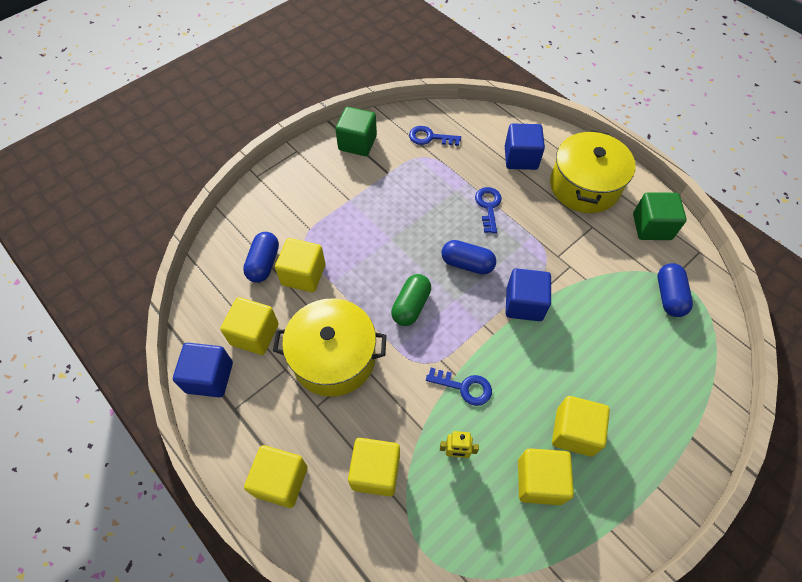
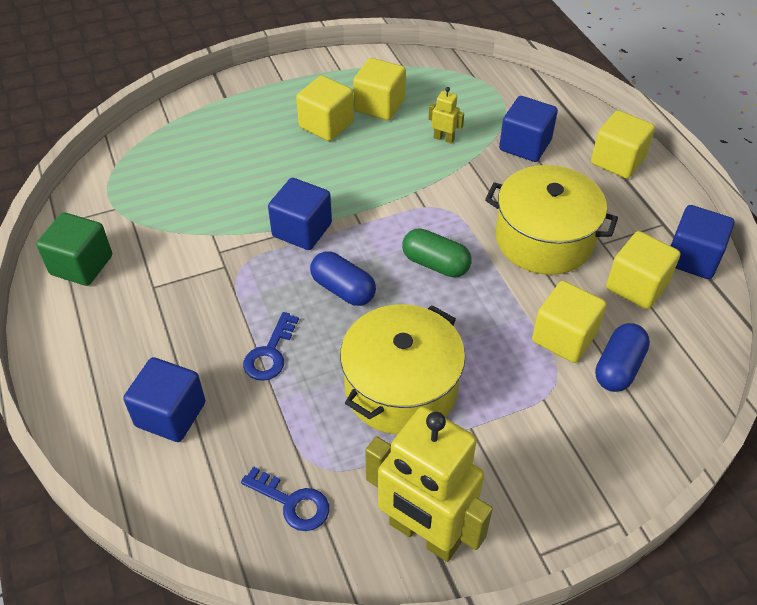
camera: 160 degrees left, 10 degrees down
(357, 143) = (424, 534): green cube -> yellow robot
(375, 471) = (525, 145): yellow cube -> blue cube
(411, 306) = (435, 264): green capsule -> green capsule turned 75 degrees clockwise
(464, 387) = (411, 179): blue key -> none
(584, 186) = (115, 341): yellow pot -> yellow pot (401, 387)
(669, 296) = (137, 194): blue capsule -> none

